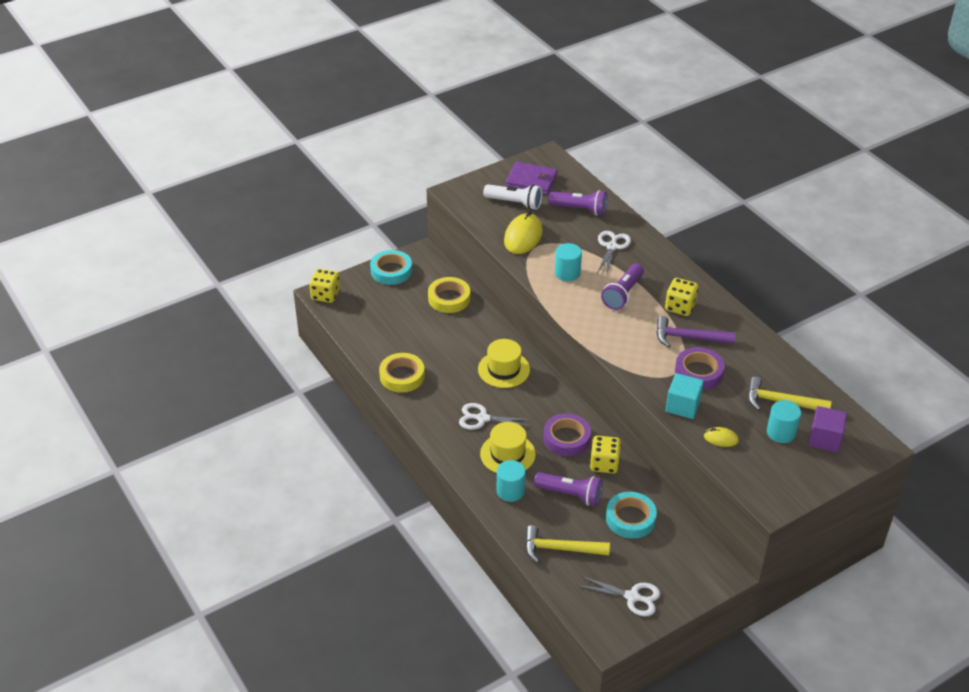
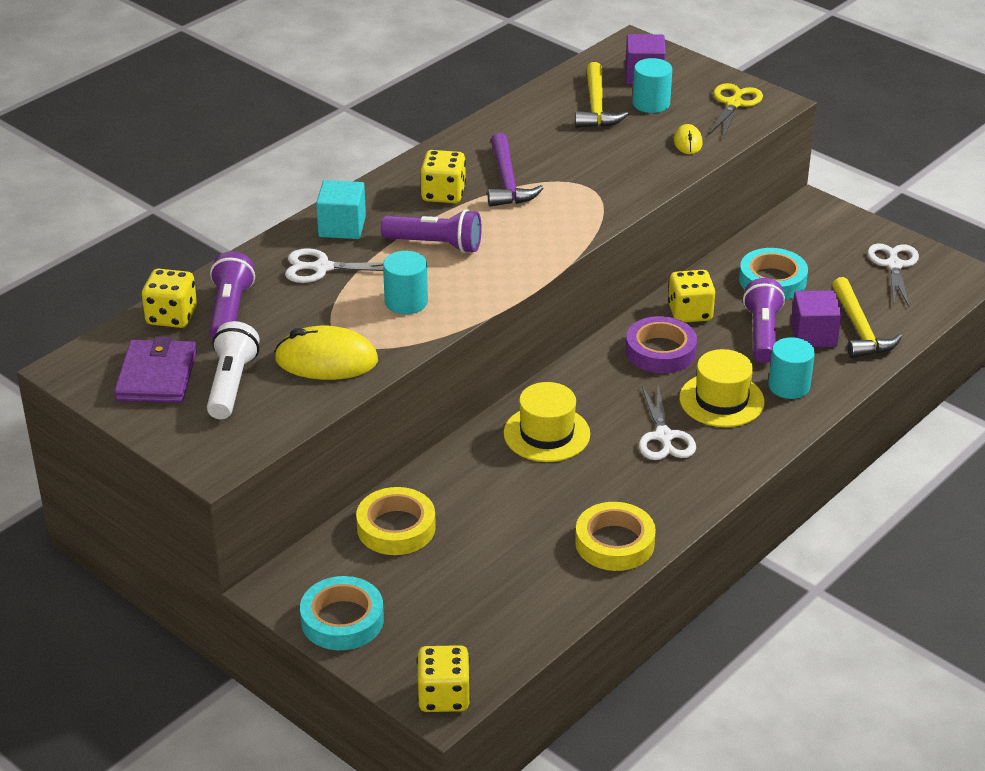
camera: 105 degrees left, 5 degrees down
(560, 521) = (813, 335): none -> purple cube
(582, 190) = (172, 316): none -> yellow dice
(683, 406) = (645, 174): turquoise cube -> turquoise cube (342, 227)
(698, 372) = (574, 168): purple tape -> none
(773, 480) = (734, 104): none -> yellow scissors

